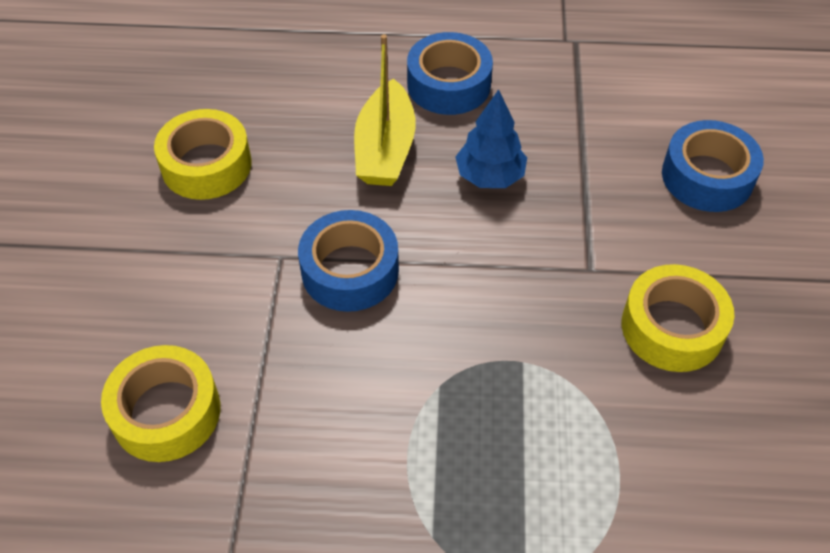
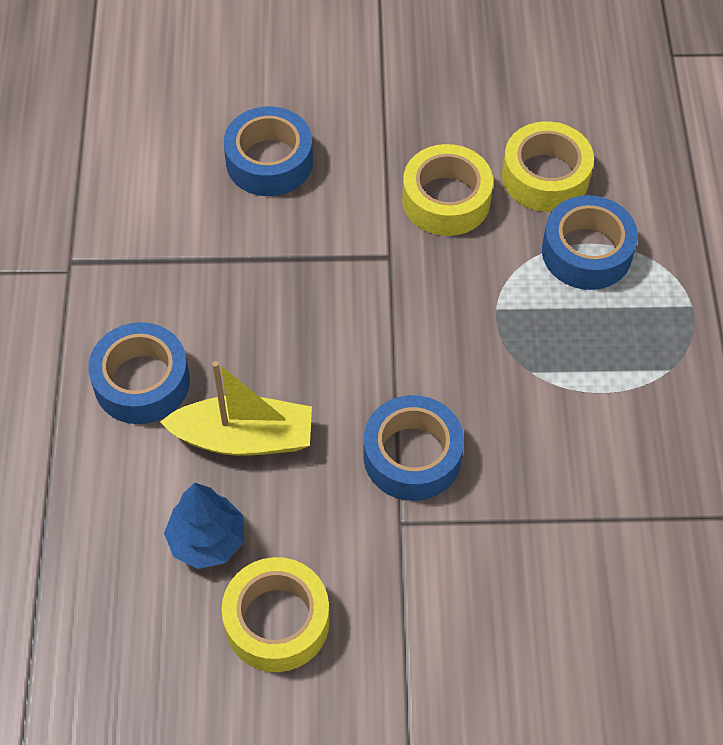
camera: 95 degrees left, 5 degrees up
(166, 412) = (595, 597): yellow tape -> yellow tape (545, 176)
(490, 176) = (278, 339): blue tree -> blue tree (207, 540)
(605, 467) = (586, 252): none -> blue tape

